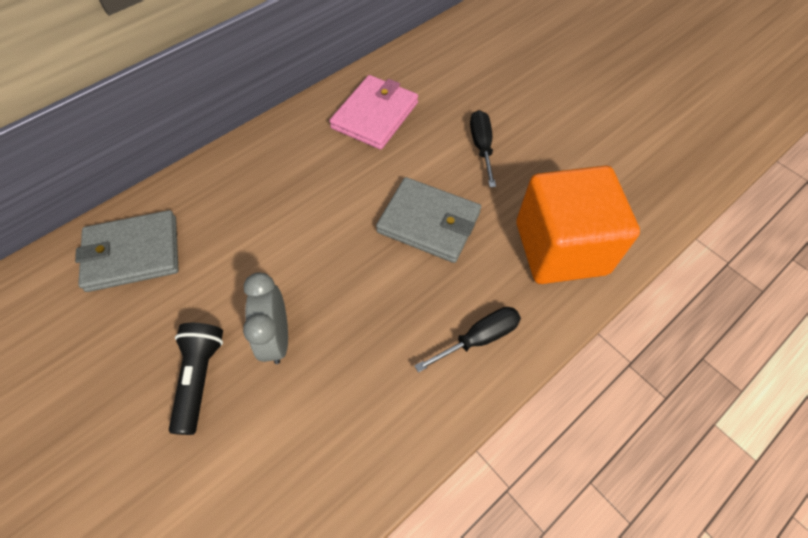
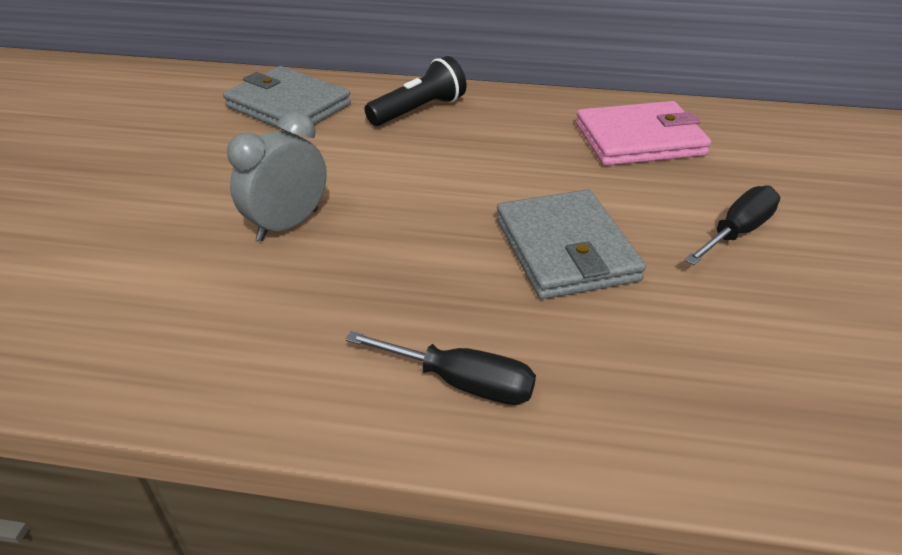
camera: 50 degrees right, 20 degrees down
(200, 378) = (197, 205): black flashlight -> black flashlight (418, 110)
(561, 248) = (709, 391): orange cube -> none

